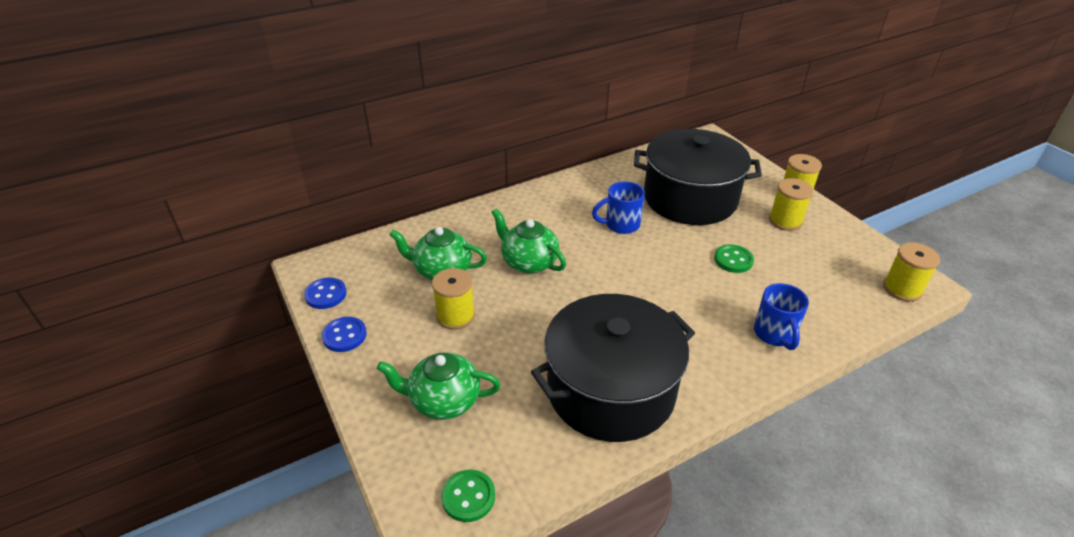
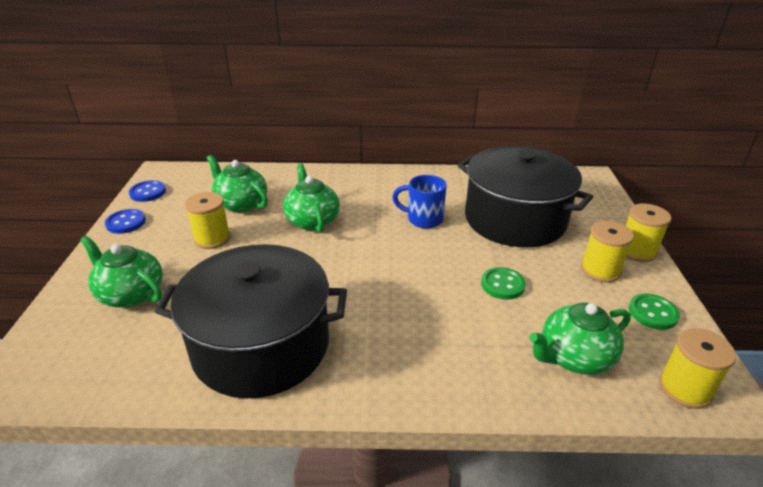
camera: 30 degrees right, 5 degrees down
(468, 497) = (60, 373): green button -> green button (652, 313)
(775, 334) = (474, 368): blue mug -> none
(826, 296) = (574, 357): none -> green teapot

